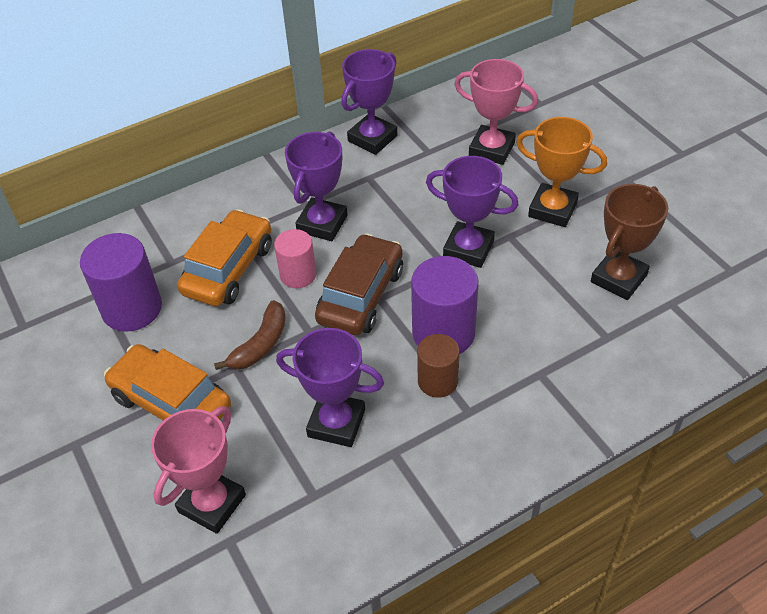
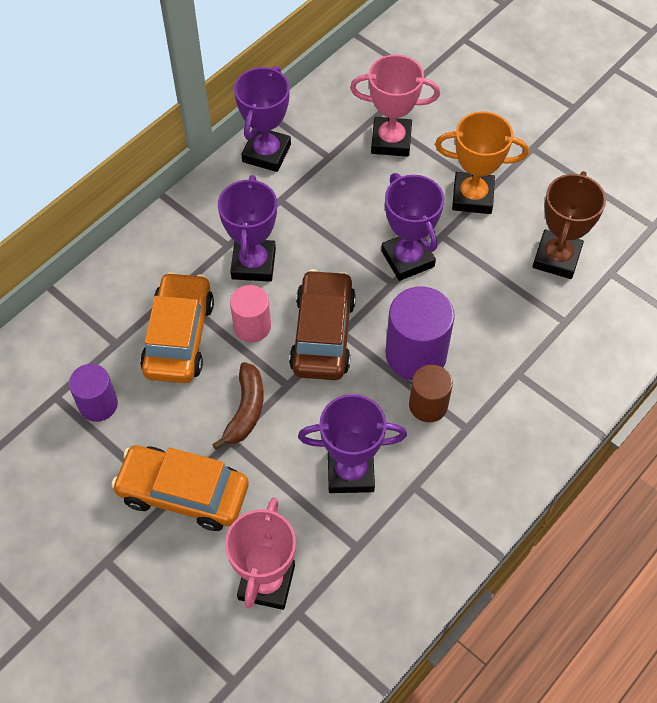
camera: 20 degrees left, 10 degrees up
(132, 308) = (98, 404): purple cylinder -> purple cylinder, size x0.62
(468, 249) = (407, 259): purple trophy -> purple trophy turned 60 degrees clockwise

